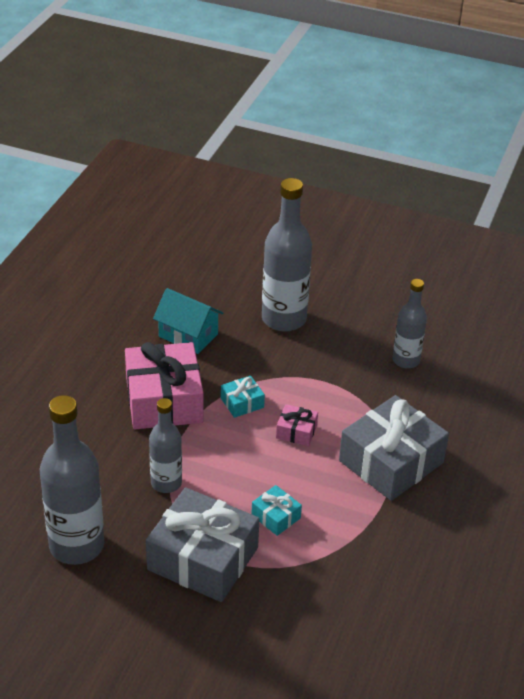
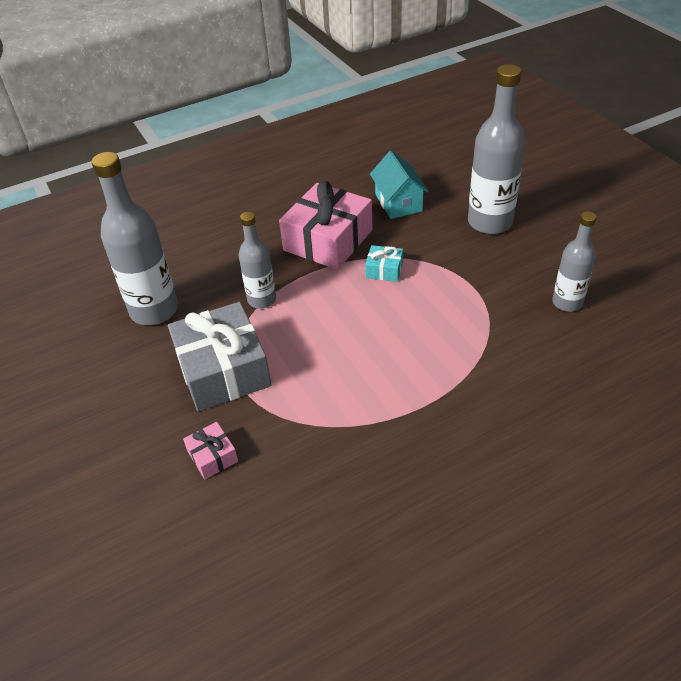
camera: 45 degrees right, 5 degrees up
(276, 516) = (312, 370): turquoise gift -> none
(296, 431) = (403, 313): pink gift -> pink gift (212, 456)
(391, 462) = (459, 380): grey gift -> none

